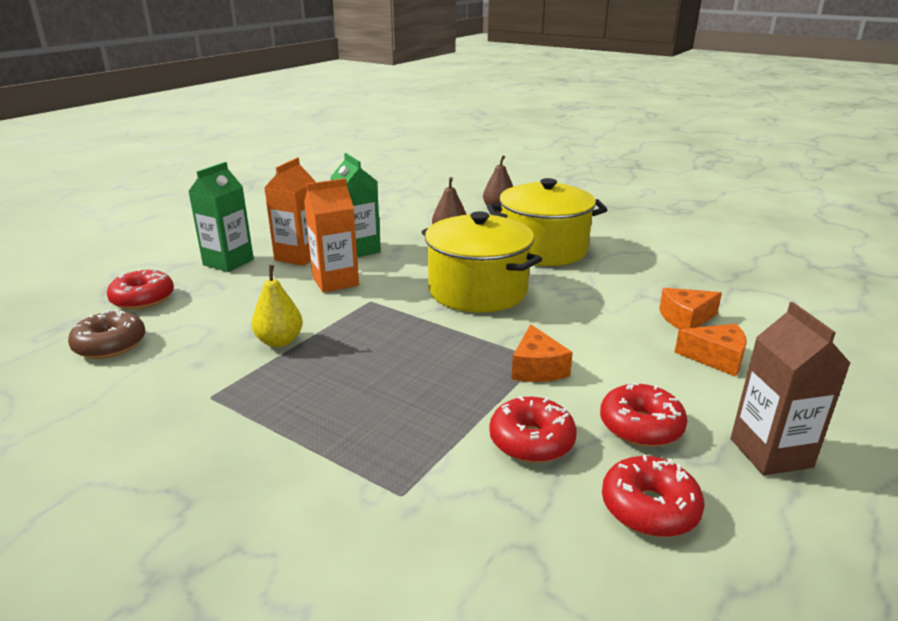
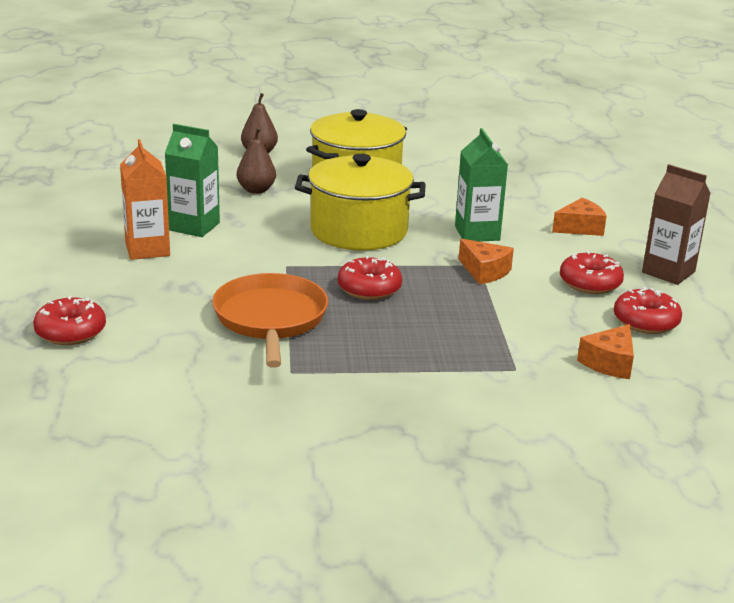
camera: 40 degrees left, 0 degrees up
(110, 345) = (126, 373): brown donut -> none
(228, 262) = (85, 275): green carton -> green carton (477, 233)
(279, 341) = (270, 319): yellow pear -> orange pan
(335, 281) = (227, 260): orange carton -> none
(531, 441) = (543, 314): red donut -> red donut (369, 289)
(686, 319) = (530, 207): orange cheese -> orange cheese (609, 363)

